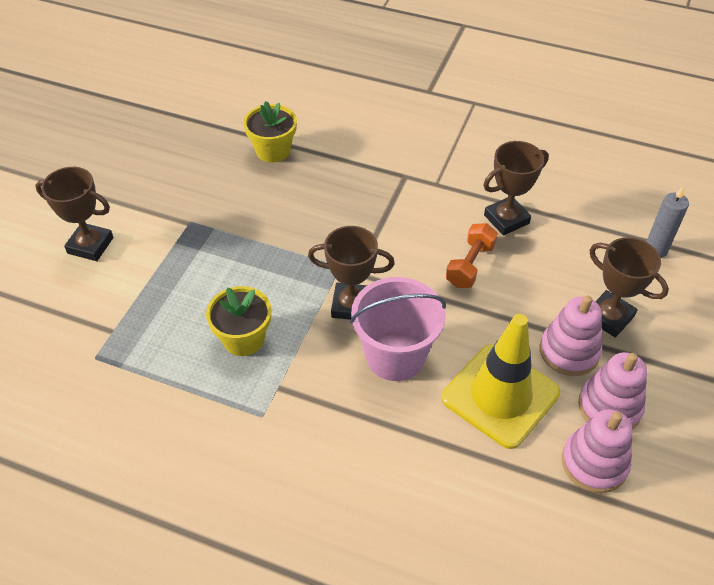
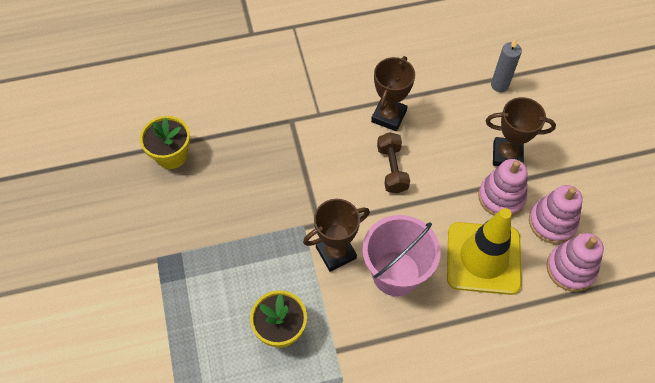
camera: 35 degrees left, 10 degrees up
(90, 245) = (91, 330): brown trophy -> none
(470, 265) = (392, 169): orange dumbbell -> brown dumbbell

